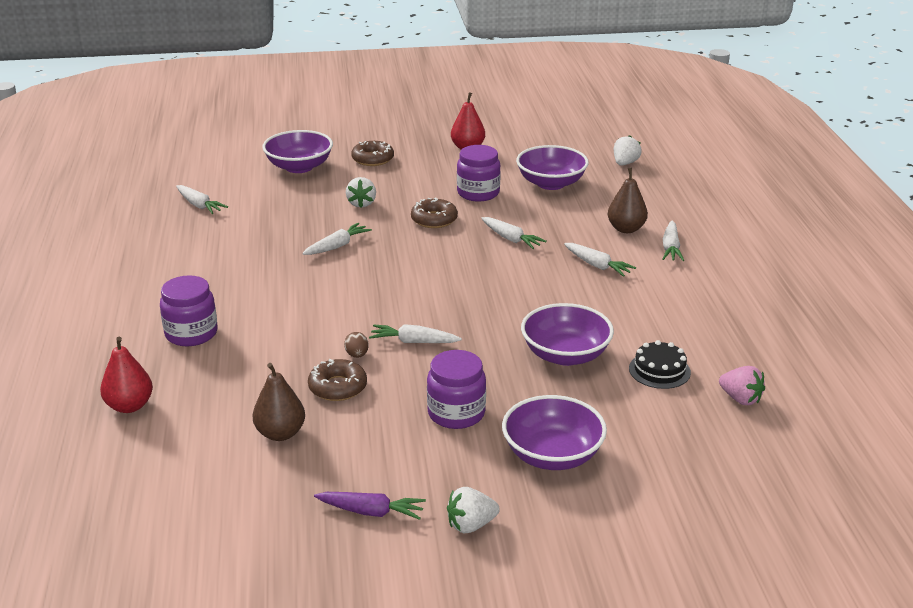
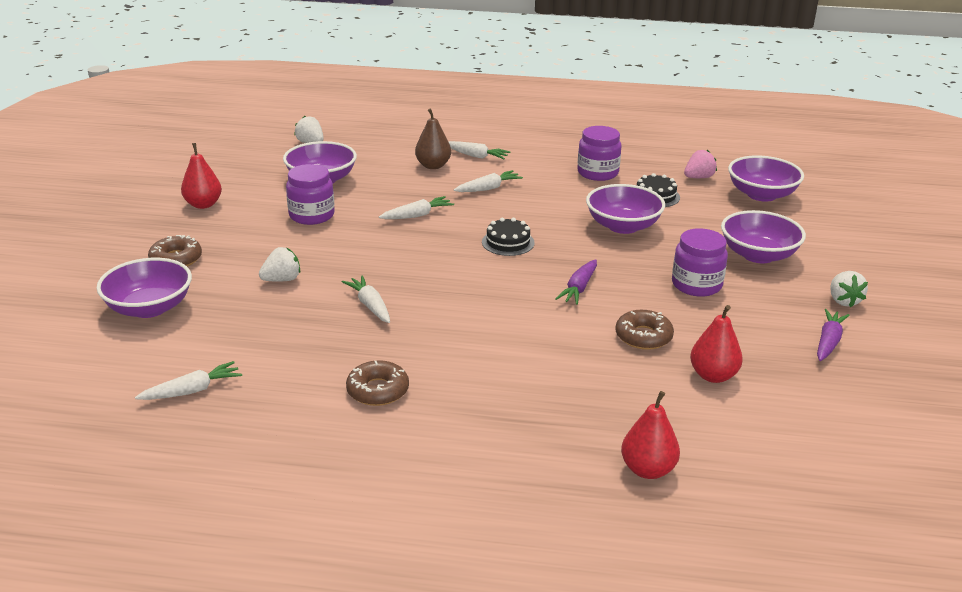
camera: 75 degrees left, 0 degrees up
(191, 333) = (512, 417): purple jar -> purple jar (597, 173)
(280, 433) = (713, 376): brown pear -> red pear
(357, 355) = (591, 320): brown egg -> none
(361, 203) = (282, 280): white strawberry -> white strawberry turned 45 degrees counterclockwise
(413, 342) = (579, 288): white carrot -> purple carrot
(434, 219) = (351, 245): brown donut -> brown donut (378, 390)
(485, 292) = (508, 242): none -> black cake
(729, 453) = (761, 194): none -> purple bowl

